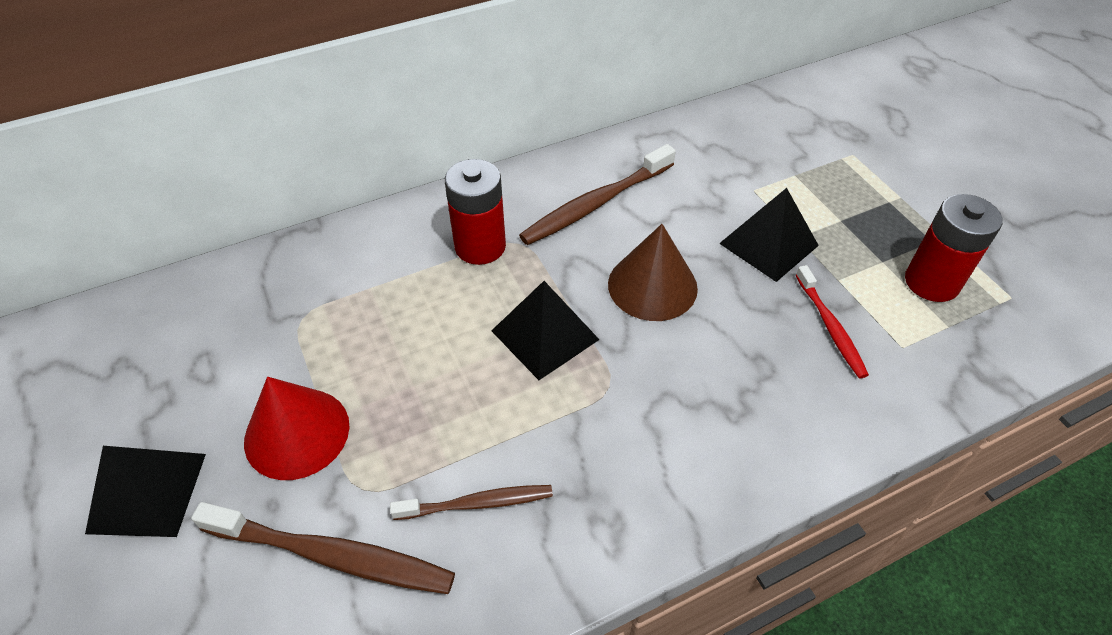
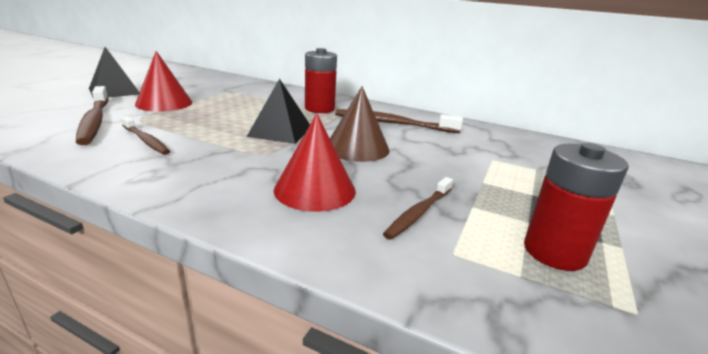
camera: 50 degrees right, 25 degrees down
(739, 382) = (315, 189): none -> red cone
(769, 244) = (455, 173): black pyramid -> none
(830, 327) = (419, 213): red toothbrush -> brown toothbrush

